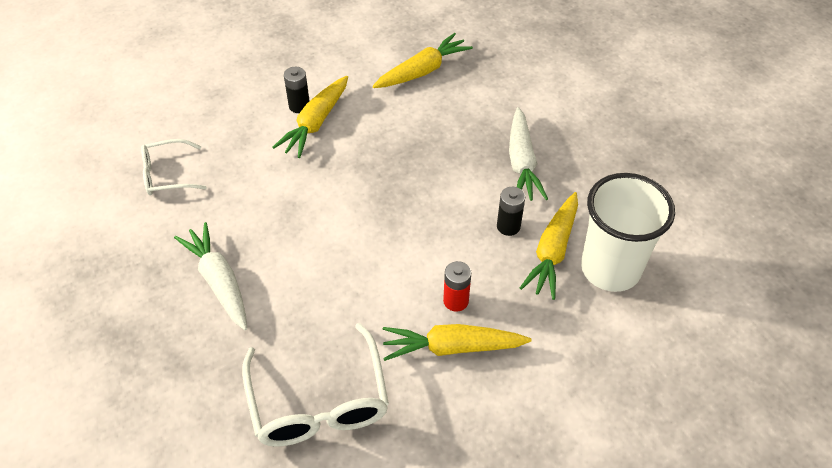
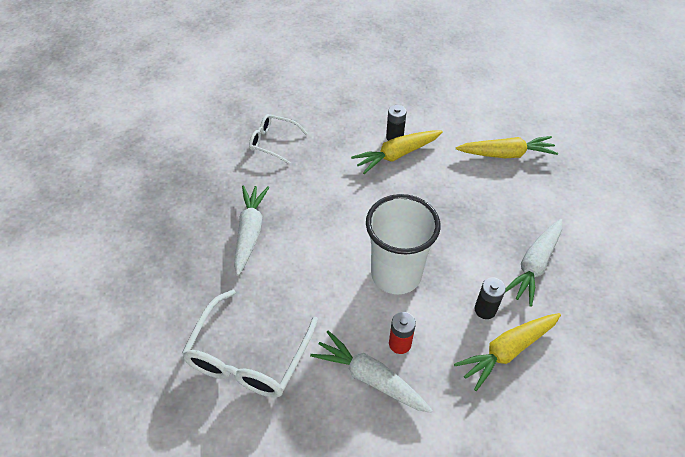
camera: 35 degrees right, 0 degrees up
(452, 347) = (370, 378): yellow carrot -> white carrot
(610, 269) = (547, 395): white cup -> white cup (396, 274)

